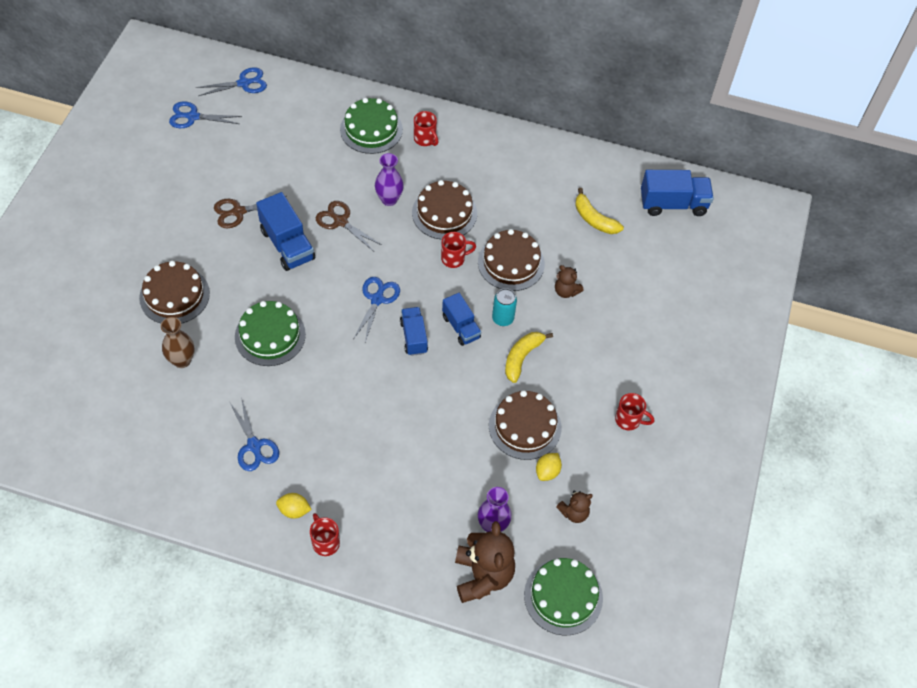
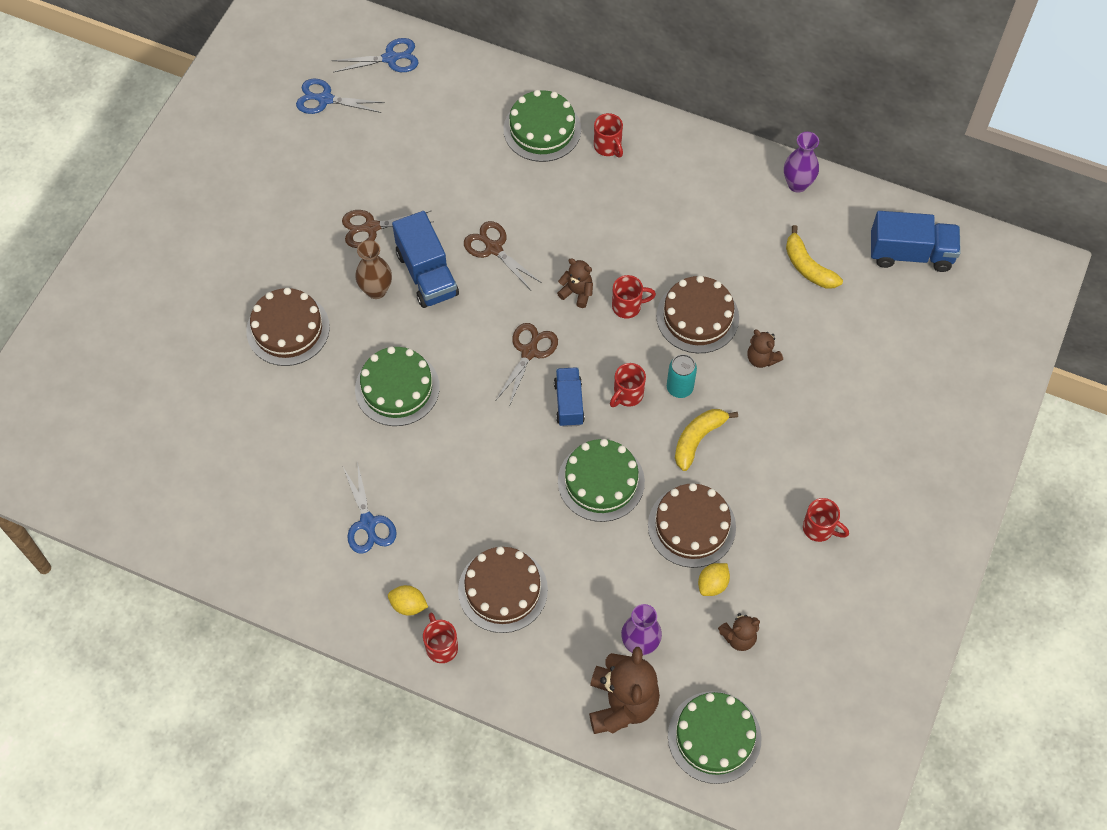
camera: 10 degrees right, 5 degrees up
(182, 360) = (291, 411): brown vase -> brown vase (376, 290)
(377, 299) = (529, 352): blue scissors -> brown scissors
(389, 199) = (555, 224): purple vase -> purple vase (797, 184)
(411, 251) = (577, 293): none -> brown teddy bear
(444, 213) = (622, 246): brown cake -> brown cake (503, 590)
(446, 397) = (601, 481): none -> green cake
(461, 327) = (627, 395): blue truck -> red mug

